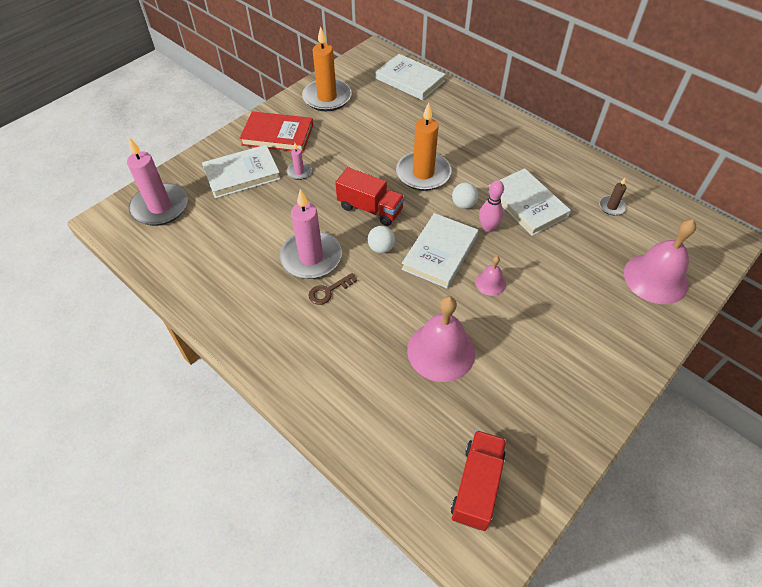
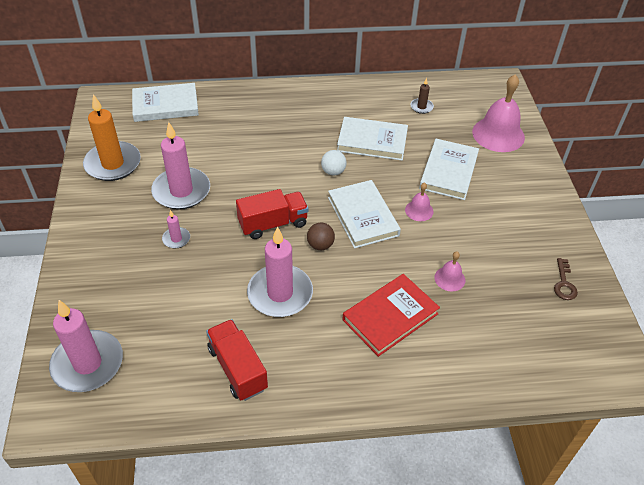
camera: 50 degrees left, 5 degrees down
(242, 174) = (127, 278): white book -> white book (448, 172)
(277, 135) = (112, 223): red book -> red book (390, 317)
(328, 291) = (327, 305): brown key -> brown key (564, 283)
(343, 144) = (181, 191): none -> pink candle
(381, 248) = (320, 245): white ball -> brown ball
(423, 173) = (275, 170): orange candle -> none
(441, 351) = (449, 278): pink bell -> pink bell, size x0.49
(477, 486) = (571, 336): red truck -> red truck (237, 368)
(488, 228) = (369, 175): pink bowling pin -> none

